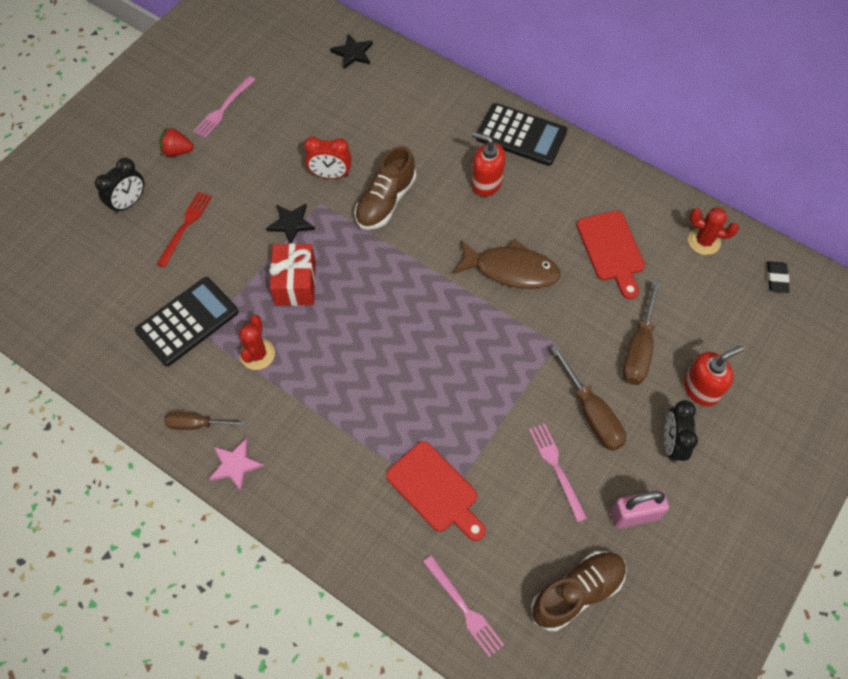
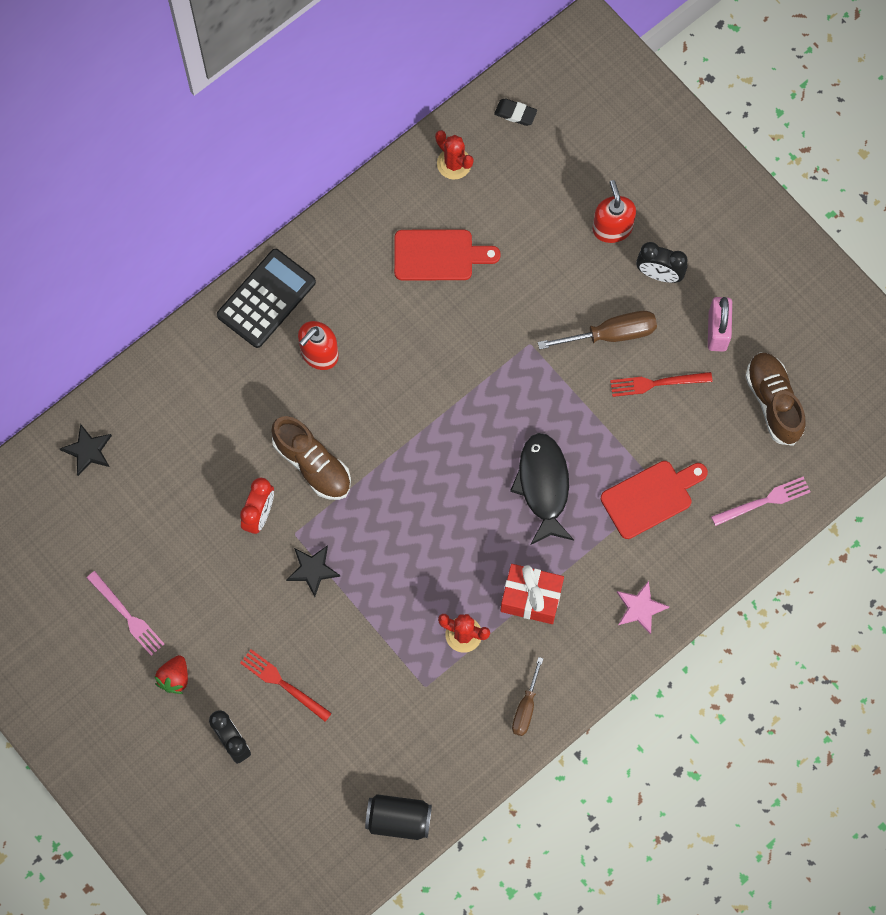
camera: 75 degrees left, 10 degrees up
(75, 342) = (398, 819): none -> black can
(187, 321) = (405, 699): black calculator -> none
(235, 465) = (578, 677): pink star -> pink star (640, 608)
(295, 283) = (390, 580): red gift -> red gift (531, 598)
(419, 388) = (543, 485): none -> black fish
(511, 270) = (434, 360): brown fish -> none
(556, 468) = (657, 383): pink fork -> red fork
(638, 349) = (556, 269): brown screwdriver -> none
(704, 241) = (454, 164): red cactus -> red cactus turned 75 degrees counterclockwise

